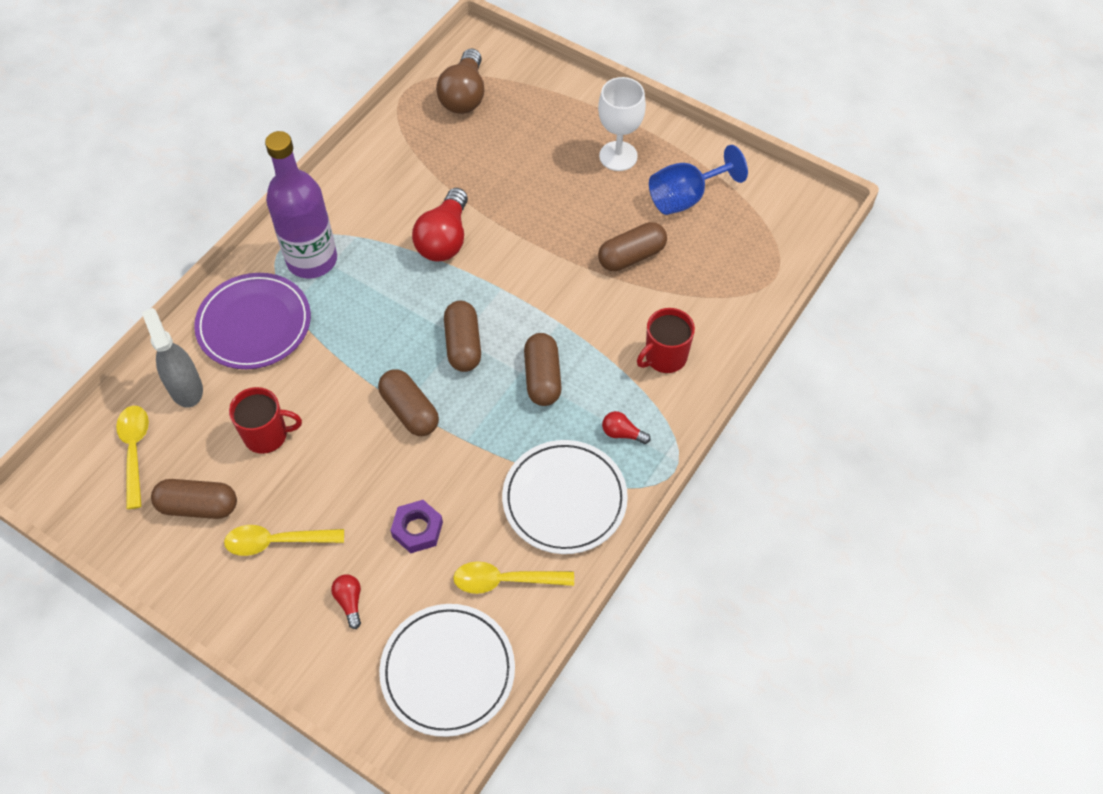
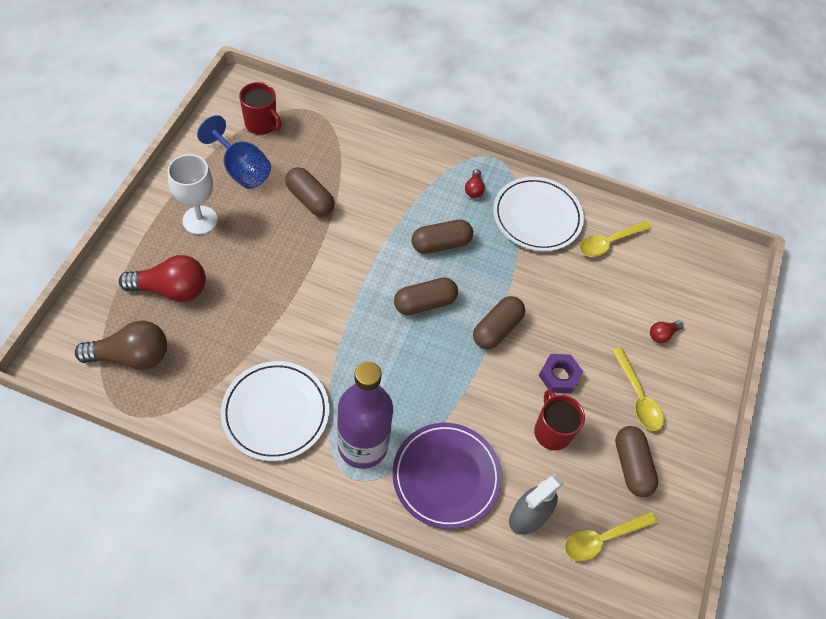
camera: 110 degrees left, 0 degrees up
(417, 529) = (592, 303): purple nut -> purple nut (559, 376)
(444, 239) = (317, 338): red light bulb -> red light bulb (171, 289)
(448, 671) = (683, 265): white plate -> white plate (275, 412)
(505, 580) = (609, 242): yellow spoon -> yellow spoon turned 75 degrees clockwise
(665, 357) = (401, 170): red mug -> red mug (261, 124)

